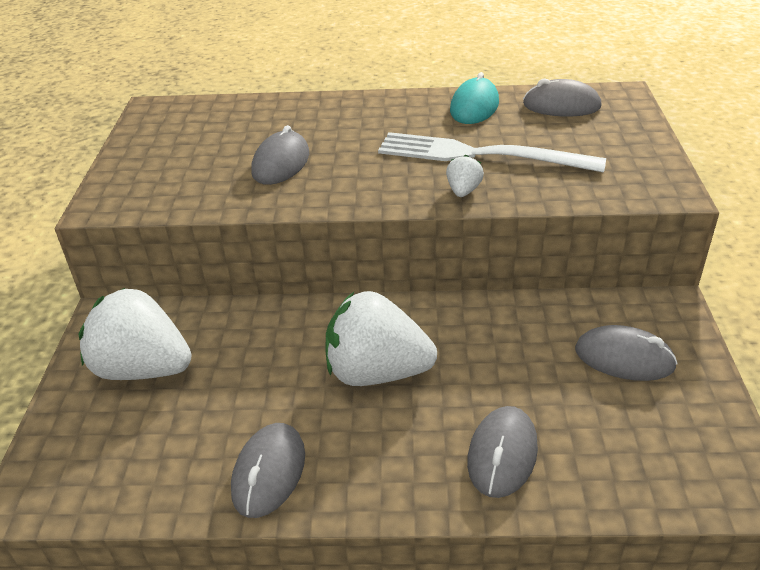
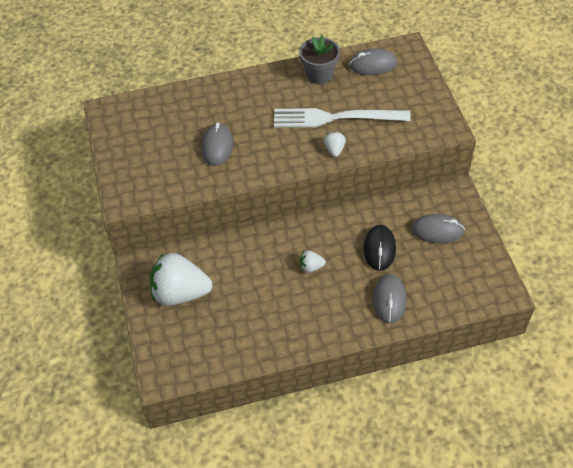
camera: 15 degrees left, 15 degrees up
(269, 473) = (278, 336): grey mouse -> none
(377, 372) = (311, 267): white strawberry -> white strawberry, size x0.44
(474, 107) = (319, 74): turquoise mouse -> grey flower pot
(508, 367) = (379, 249): none -> black mouse

